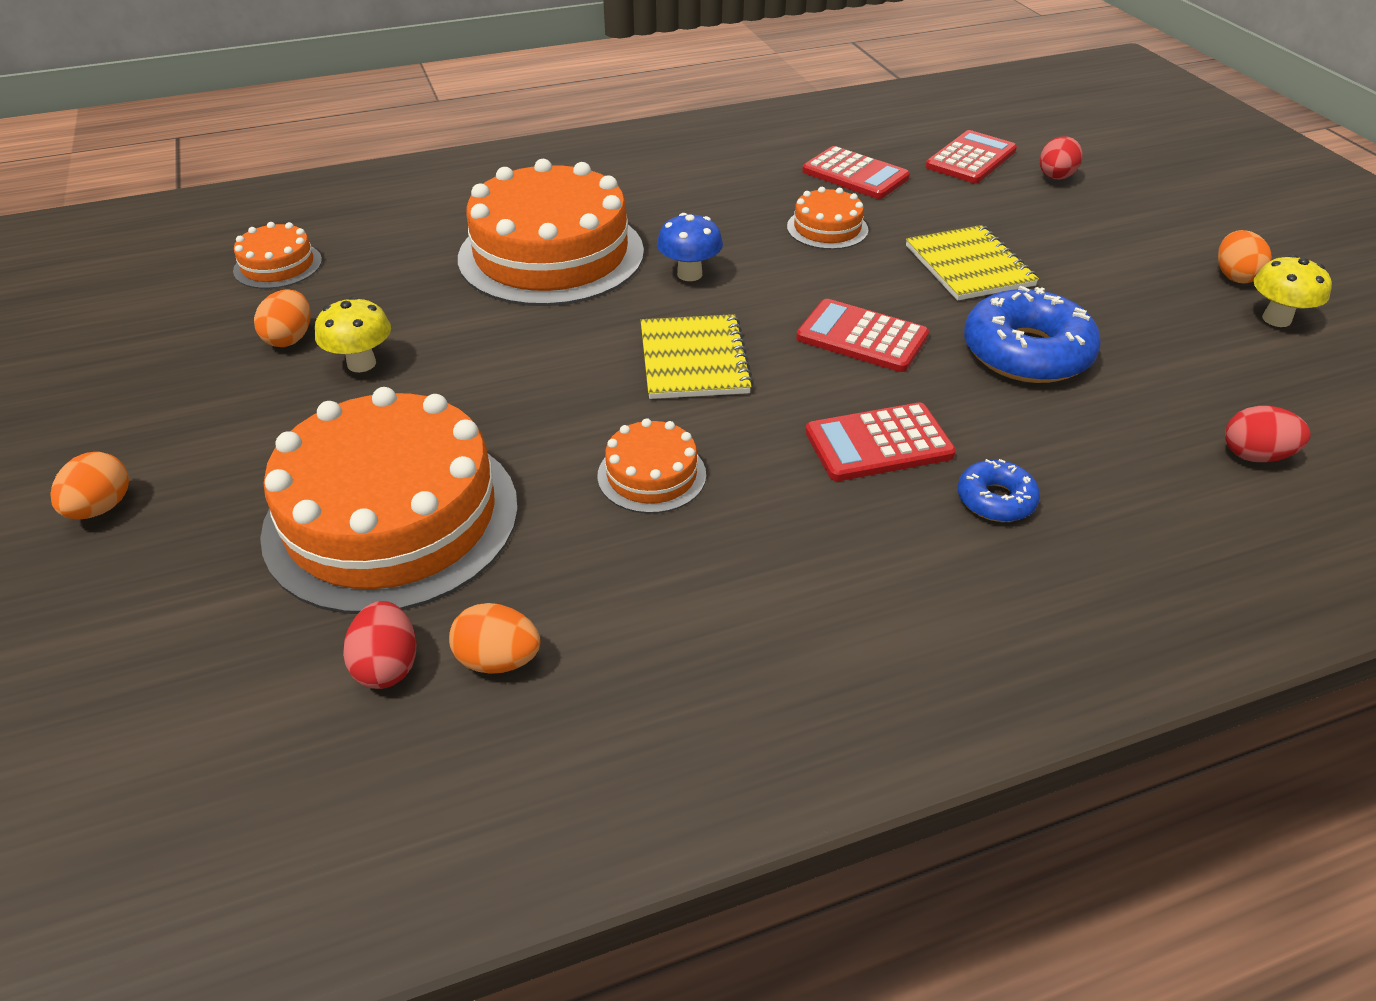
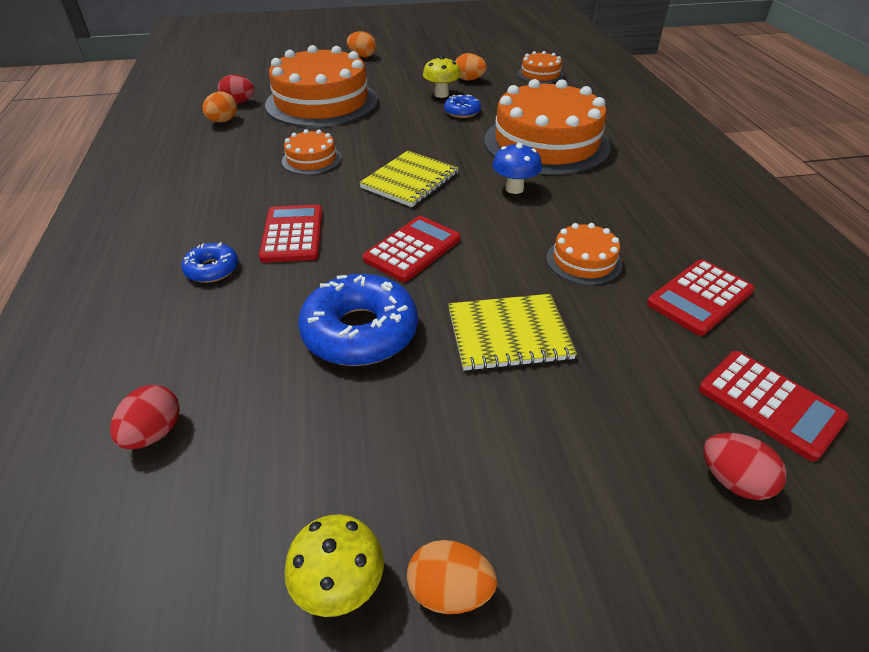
camera: 100 degrees right, 0 degrees up
(442, 334) = (462, 112): none -> blue donut
(694, 360) = (410, 180): yellow notebook -> yellow notebook turned 60 degrees counterclockwise

